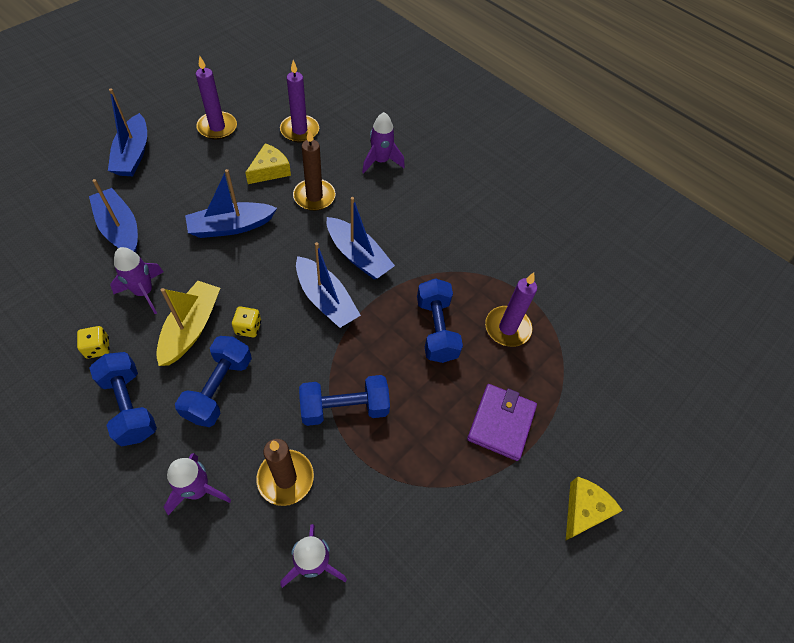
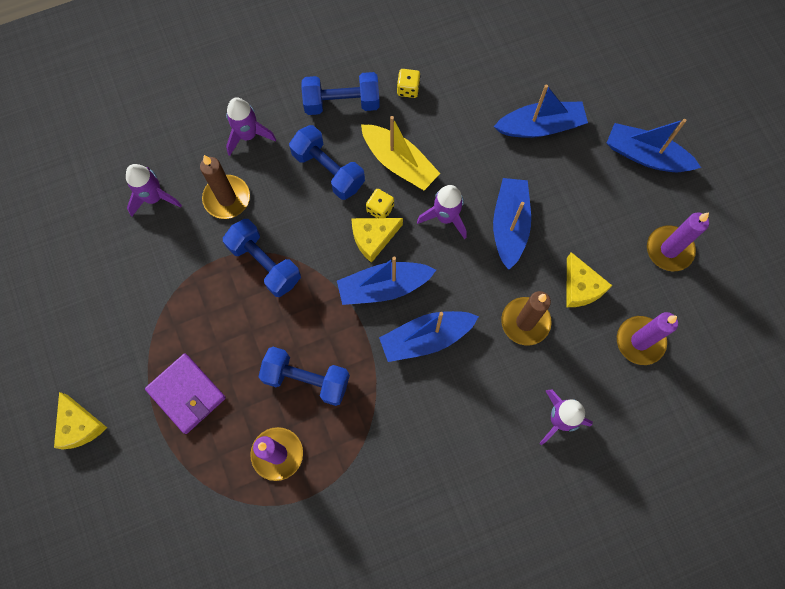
camera: 120 degrees right, 15 degrees up
(144, 292) = (454, 133): purple rocket -> purple rocket (445, 217)
(281, 323) = (373, 238): none -> yellow cheese
(344, 408) = (265, 263): blue dumbbell -> blue dumbbell turned 60 degrees counterclockwise

